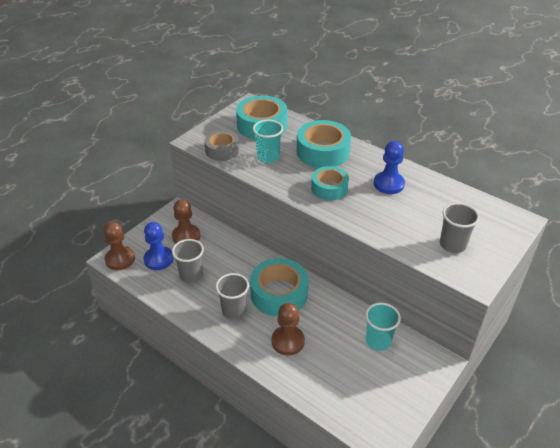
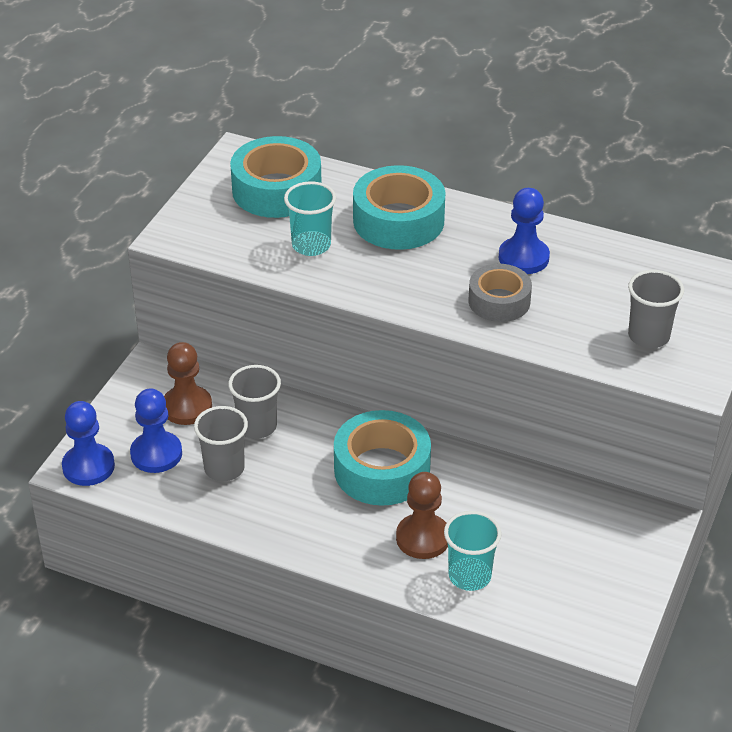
camera: 15 degrees left, 0 degrees up
(120, 259) = (88, 466): brown pawn -> blue pawn
(222, 150) = (227, 246): grey tape -> grey tape (499, 301)
(234, 310) = (319, 510): grey cup -> grey cup (257, 426)
(329, 188) = (432, 281): turquoise tape -> none
(378, 341) = (561, 509): turquoise cup -> turquoise cup (469, 576)

